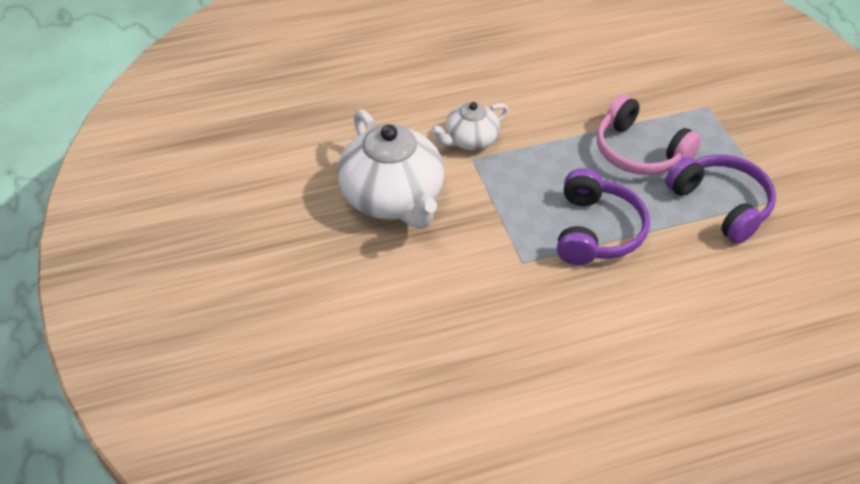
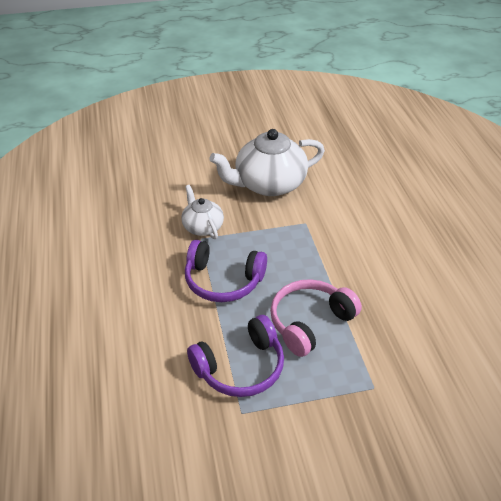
camera: 95 degrees right, 5 degrees down
(470, 140) = (325, 223): white teapot -> white teapot (202, 227)

